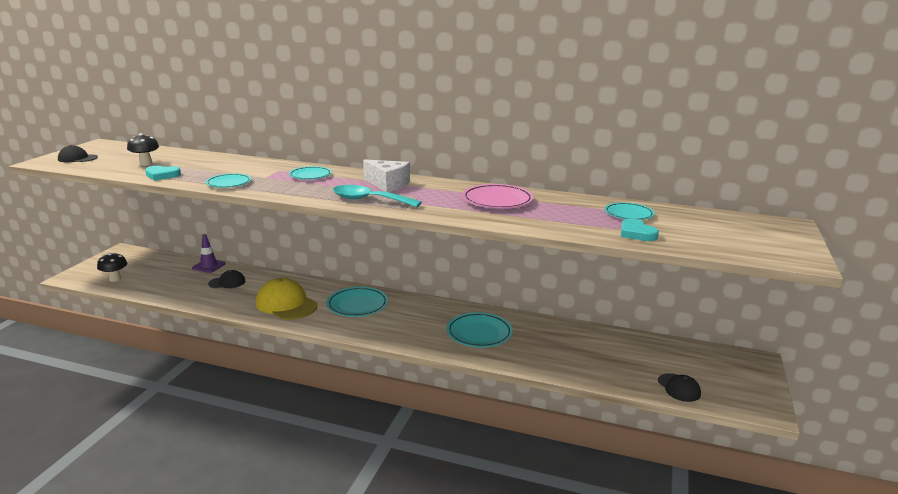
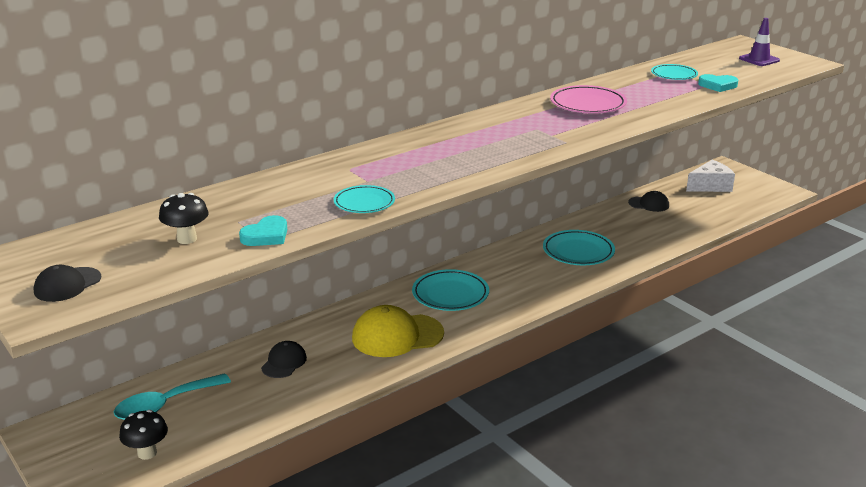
camera: 55 degrees left, 5 degrees up
(208, 266) = (211, 366): purple traffic cone -> purple traffic cone (759, 59)
(310, 175) = (396, 158): turquoise plate -> none
(369, 200) = (521, 150): turquoise spoon -> turquoise spoon (164, 405)
(388, 184) = (480, 131): white cheese -> white cheese (710, 186)
(679, 388) = (736, 207): black cap -> black cap (649, 204)

